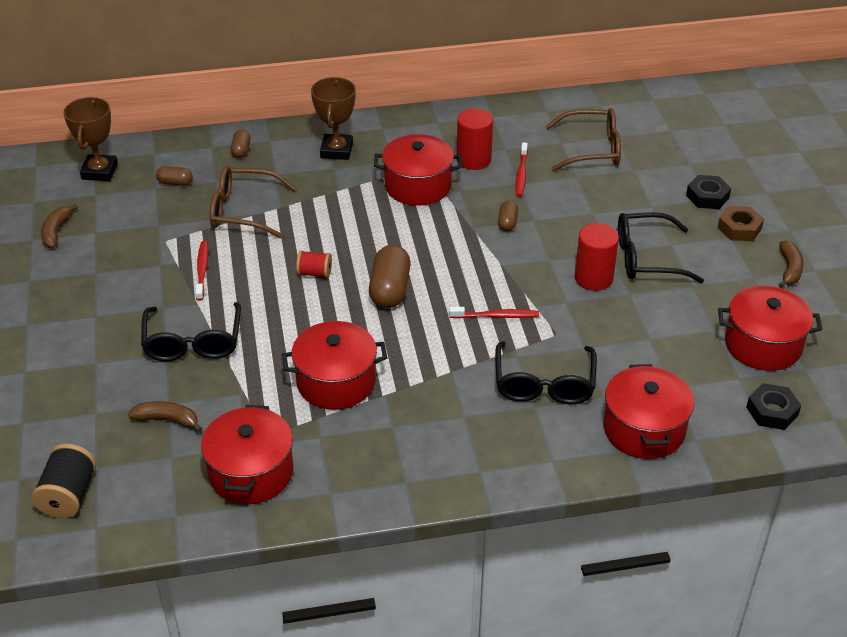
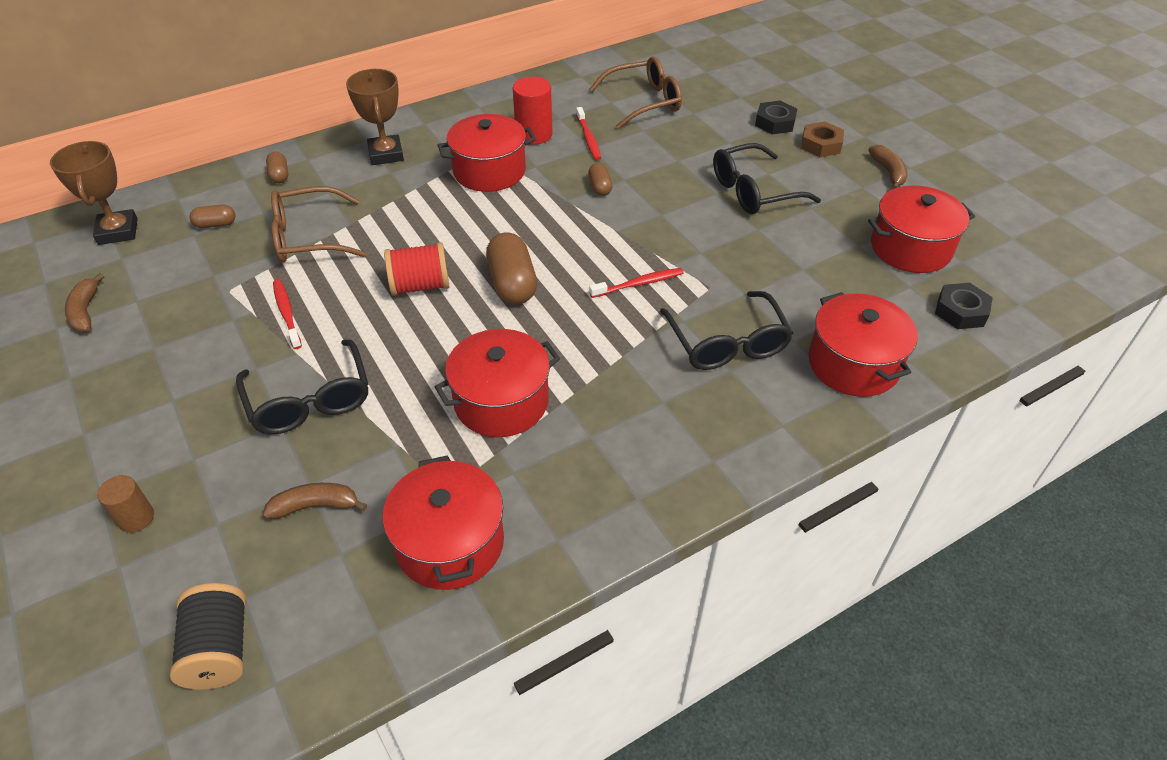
camera: 20 degrees left, 5 degrees up
(43, 393) = (136, 518): none -> brown cylinder
(315, 273) = (420, 286): red spool -> red spool, size x1.58
(593, 278) = (714, 222): red cylinder -> none

